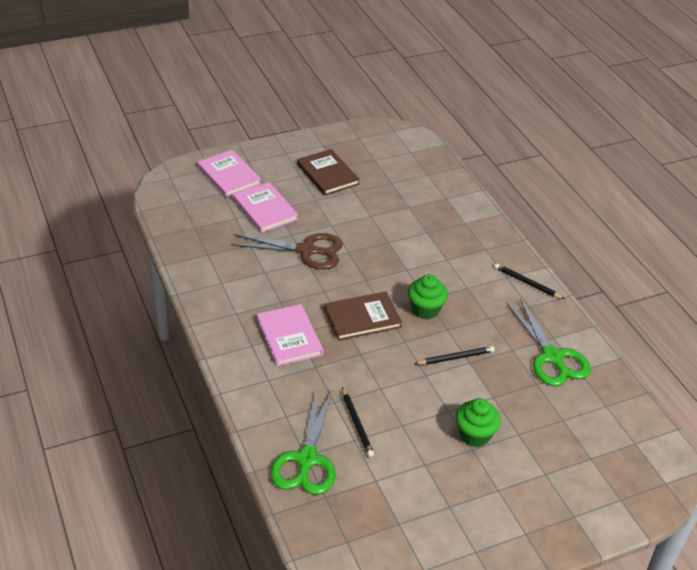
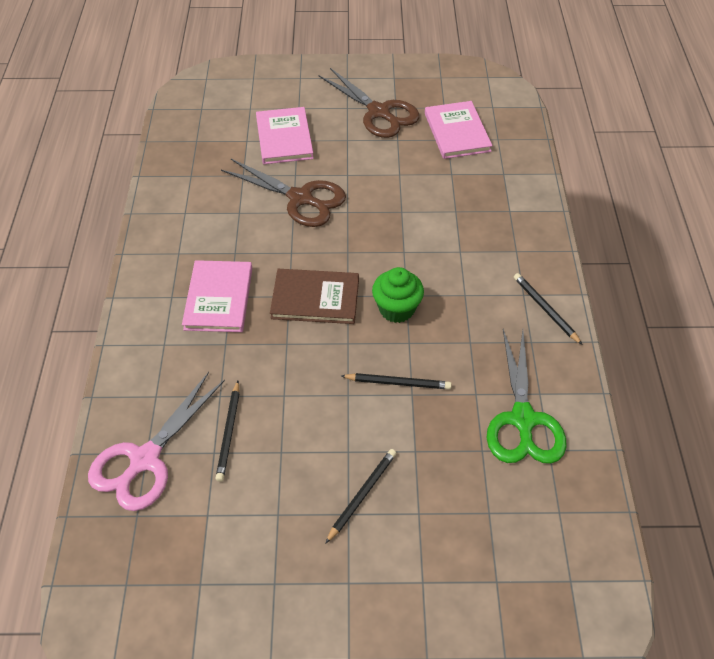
camera: 25 degrees right, 10 degrees up
(229, 175) = (269, 89): pink book -> pink book (457, 132)
(306, 459) = (145, 459): green scissors -> pink scissors
(327, 174) = (379, 112): brown book -> brown scissors
(474, 435) = (362, 495): green cupcake -> black pencil

